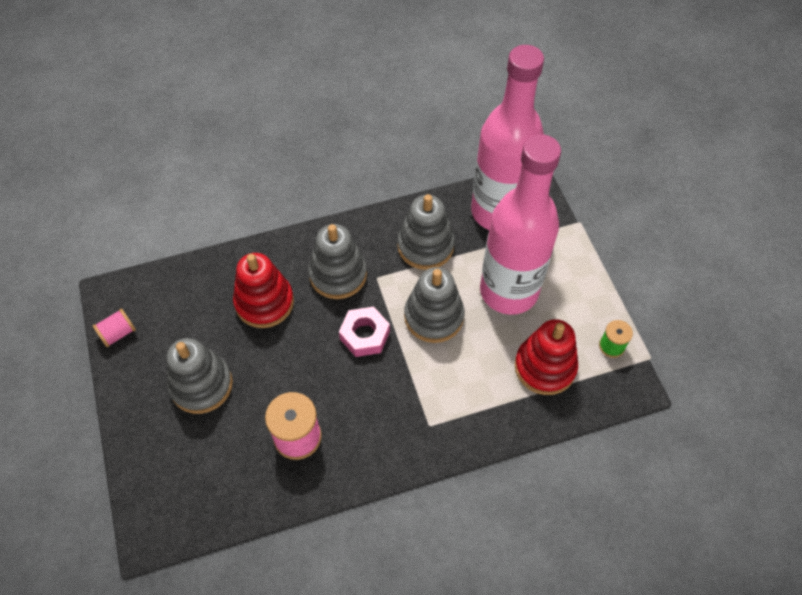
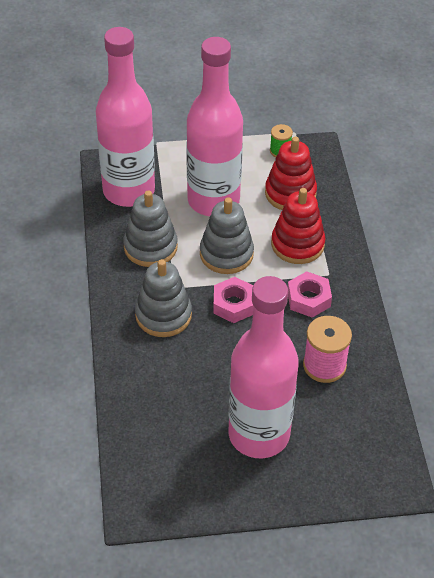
camera: 80 degrees left, 10 degrees down
(118, 333) = (184, 505): pink spool -> none
(201, 385) = (259, 434): grey stacking toy -> pink bottle
(264, 302) = (179, 376): red stacking toy -> red stacking toy (297, 244)
(388, 408) = (308, 299): none -> pink nut

